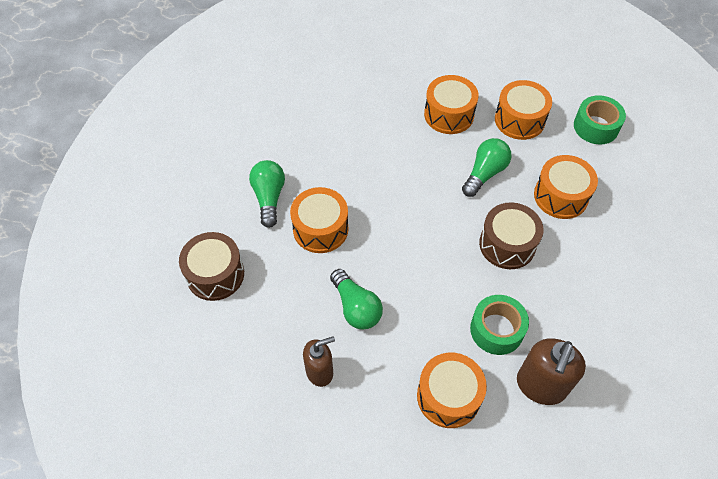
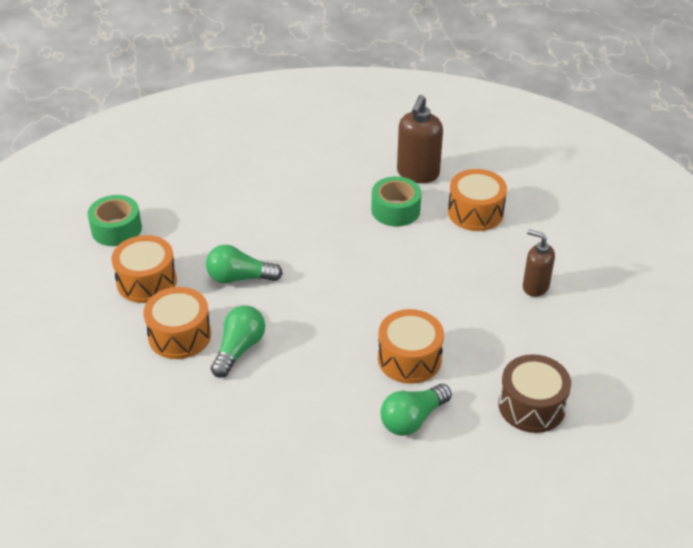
camera: 125 degrees left, 15 degrees down
(356, 307) = (460, 294): green light bulb -> green light bulb (239, 349)
(507, 244) = (309, 234): brown drum -> none
(540, 386) = (417, 174): brown soap dispenser -> brown soap dispenser turned 120 degrees clockwise
(561, 196) = (225, 222): orange drum -> none

